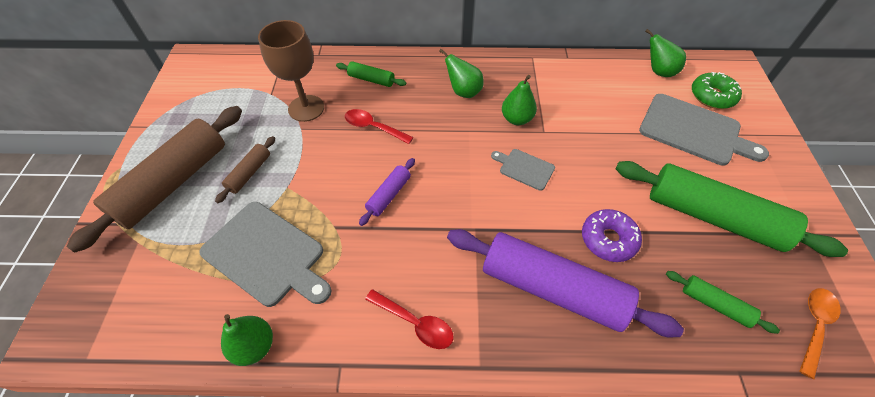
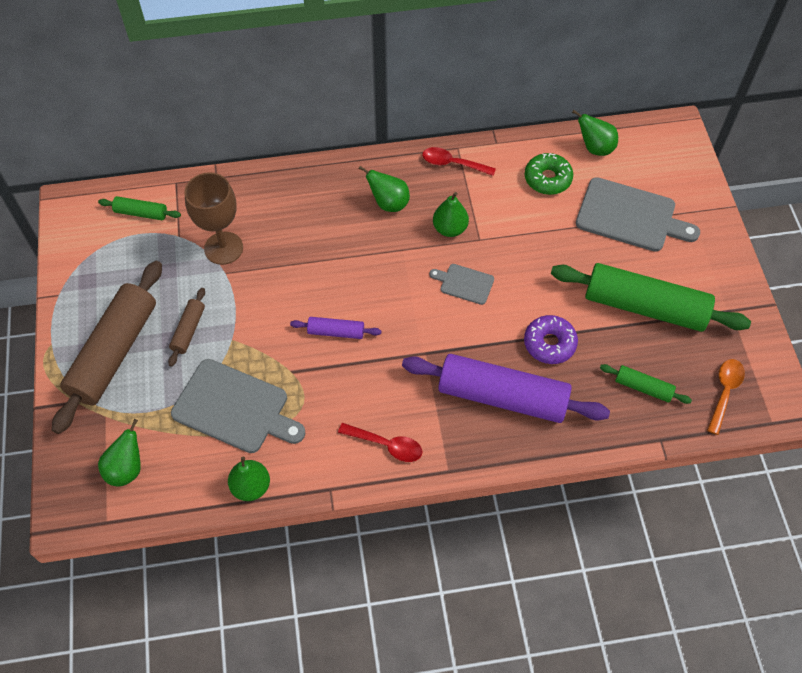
camera: 10 degrees left, 5 degrees up
(133, 302) = (127, 469): none -> green pear
(371, 79) = (285, 202): green rolling pin -> green rolling pin (141, 213)
(373, 127) = (302, 260): red spoon -> red spoon (452, 163)
(389, 195) = (336, 332): purple rolling pin -> purple rolling pin turned 75 degrees clockwise
(712, 96) = (650, 172): green donut -> green donut (547, 179)

